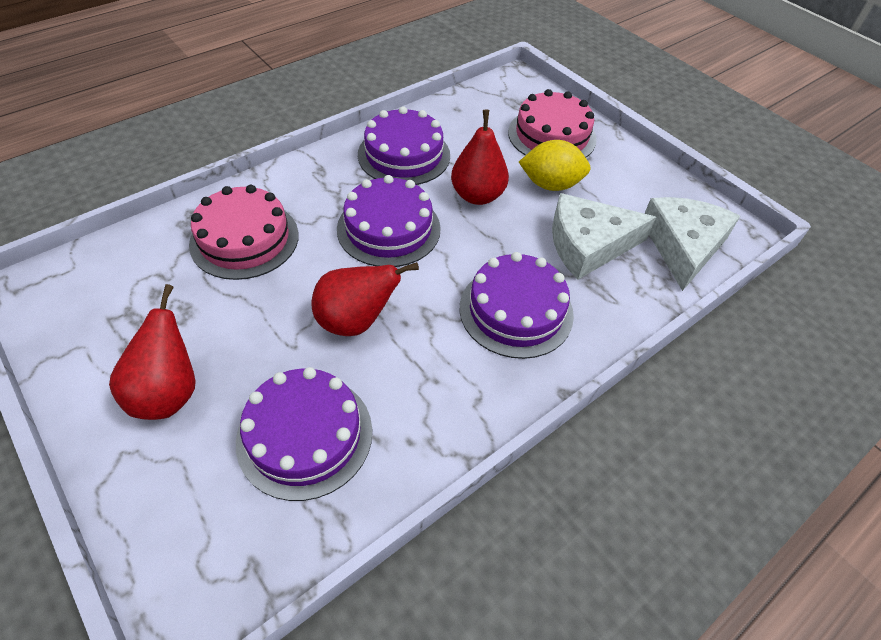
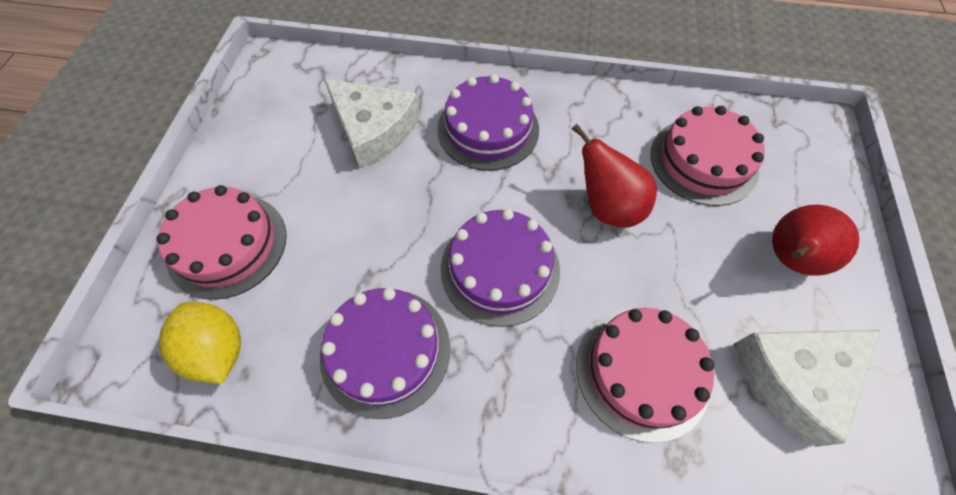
camera: 130 degrees left, 10 degrees up
(305, 435) = (703, 161): purple cake -> pink cake
(477, 196) = (387, 238): red pear -> none
(550, 185) = (316, 196): yellow lemon -> yellow lemon (218, 350)
(683, 246) = (318, 80): white cheese -> white cheese (795, 377)

